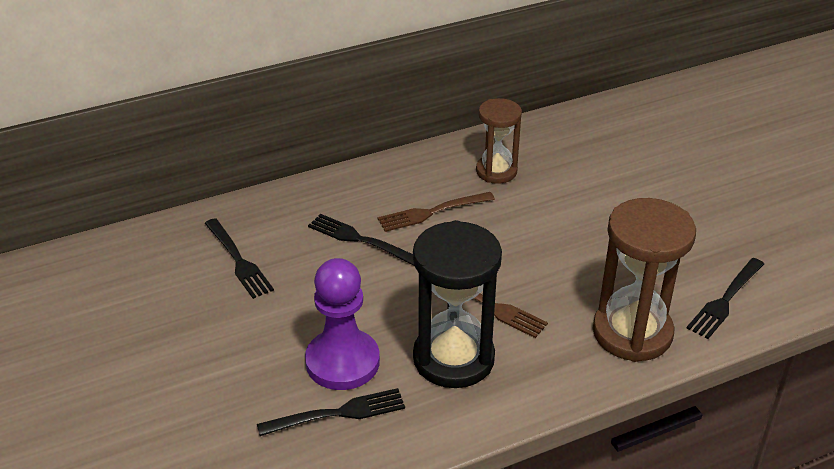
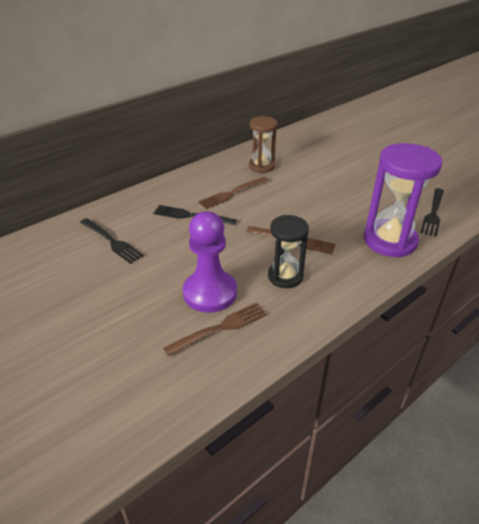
camera: 15 degrees left, 0 degrees up
(337, 413) = (220, 328): black fork -> brown fork
(453, 358) = (285, 276): black hourglass -> black hourglass, size x0.62
(632, 333) = (390, 241): brown hourglass -> purple hourglass

